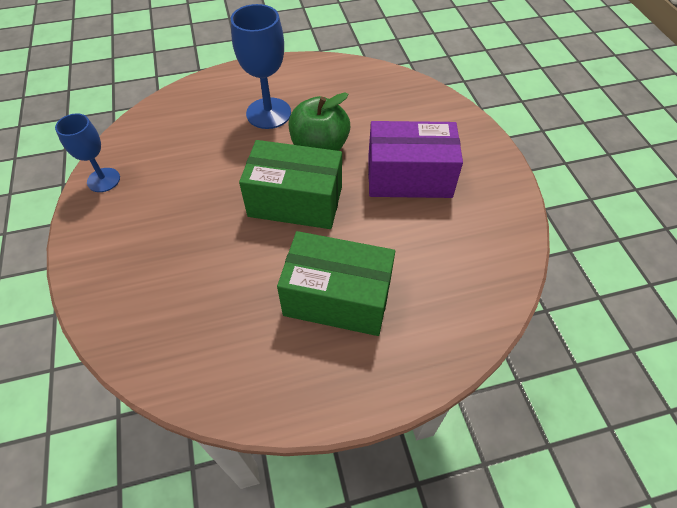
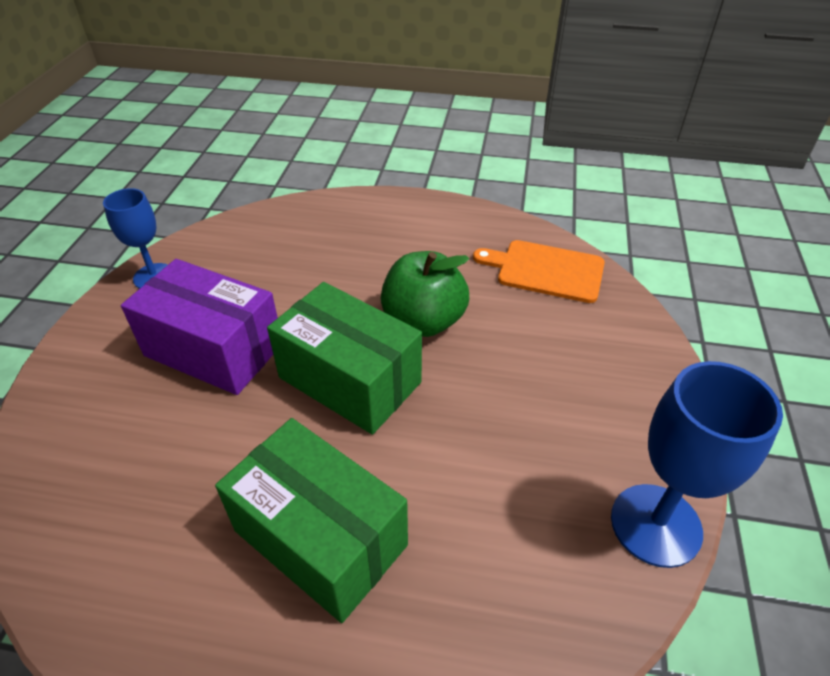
camera: 25 degrees right, 10 degrees down
(268, 113) = (387, 258): blue goblet -> blue goblet (655, 525)
(377, 90) = (546, 270): none -> orange cutting board
(409, 177) = (524, 402): purple box -> purple box (214, 349)

